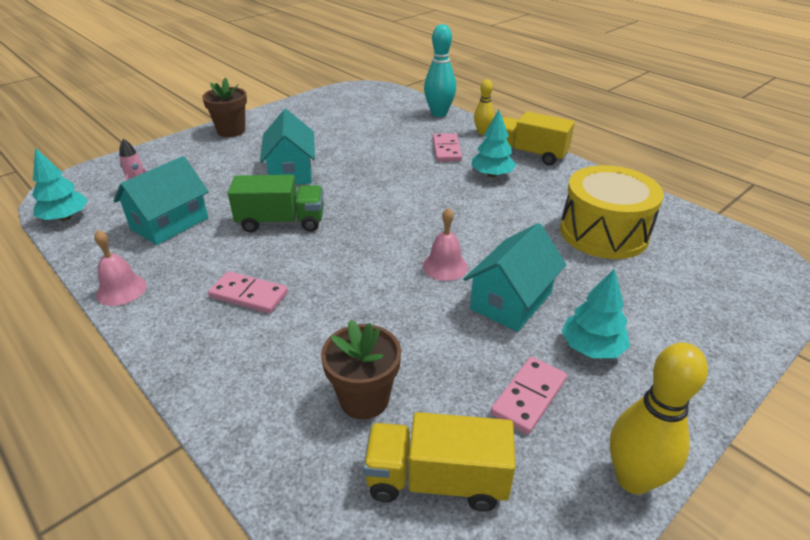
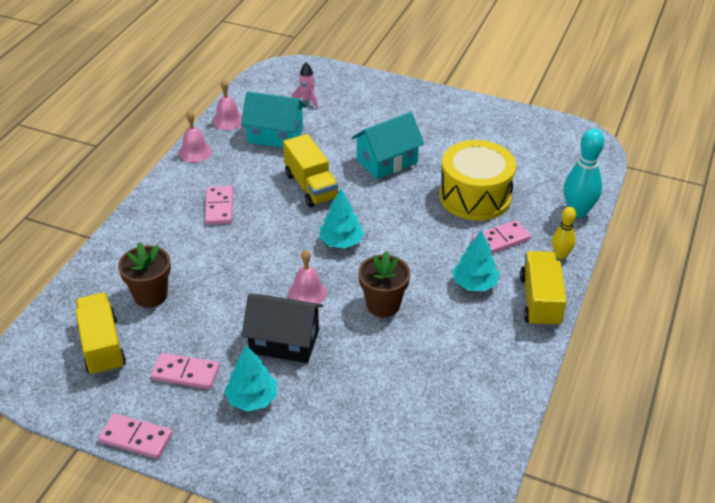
camera: 65 degrees right, 5 degrees up
(65, 218) = (252, 89): turquoise tree -> turquoise tree (341, 242)
(97, 249) = (228, 120): none -> pink bell
(231, 131) = (428, 101): brown flower pot -> brown flower pot (383, 305)
(281, 222) = (311, 186): green truck -> yellow truck
(511, 301) = (284, 341): turquoise house -> black house
(603, 232) = (421, 383): yellow drum -> yellow drum (475, 196)
(633, 479) = (136, 438): yellow bowling pin -> pink domino

